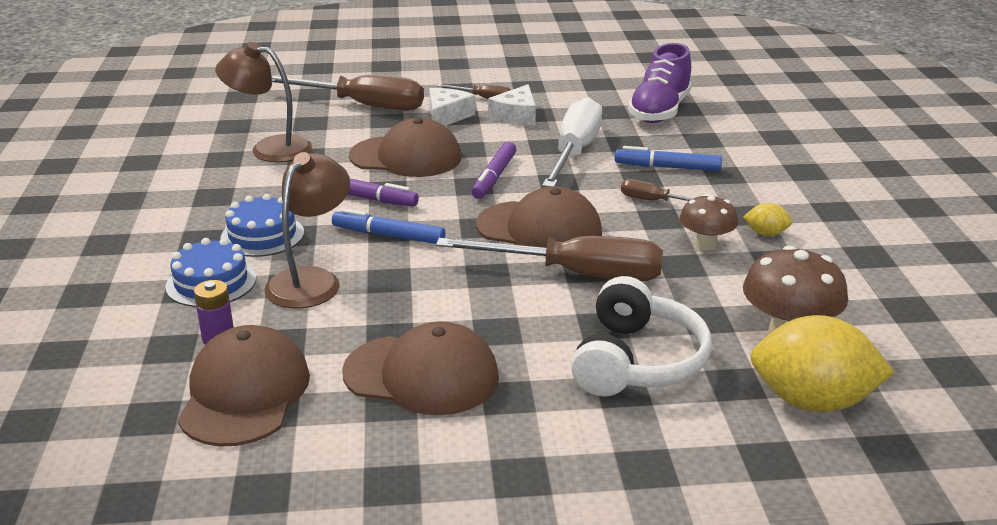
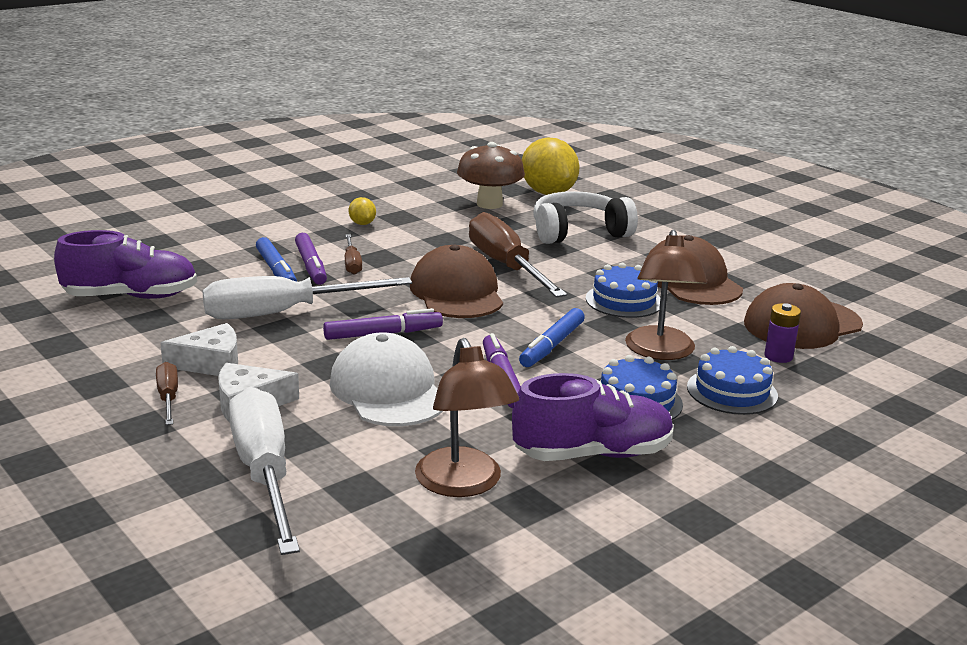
camera: 125 degrees left, 5 degrees down
(233, 194) = (592, 454): none -> purple shoe
(311, 280) = (660, 352): brown lamp -> brown lamp turned 75 degrees counterclockwise
(363, 105) = (264, 473): brown screwdriver -> white screwdriver
(388, 235) = (552, 345): blue marker -> blue marker turned 45 degrees clockwise
(406, 157) = (388, 390): brown cap -> white cap
(426, 307) = (624, 301): none -> blue cake
(665, 183) = (311, 266): none -> purple marker
(705, 244) = (404, 237): brown mushroom -> none

